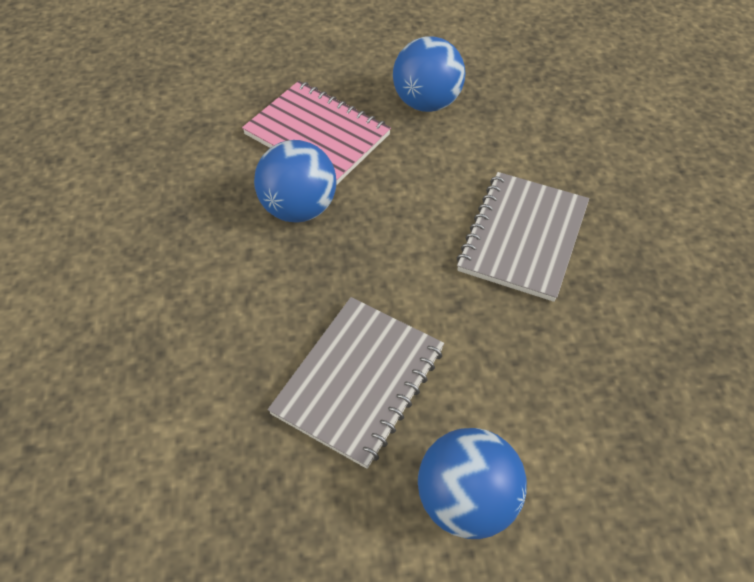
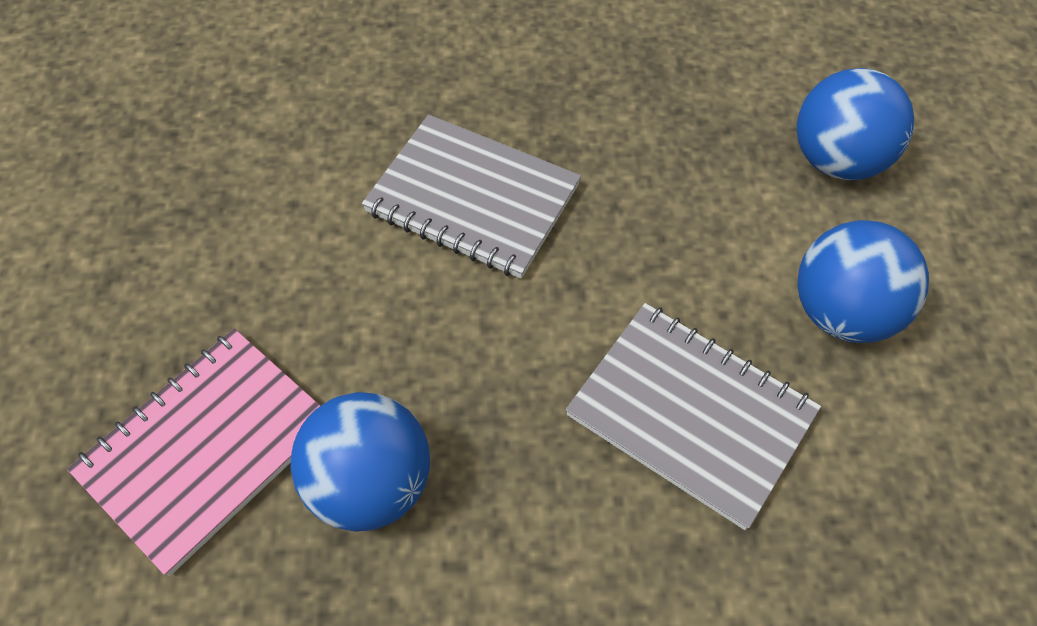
camera: 85 degrees left, 5 degrees up
(426, 103) = (179, 278): blue ball -> blue ball (836, 160)

